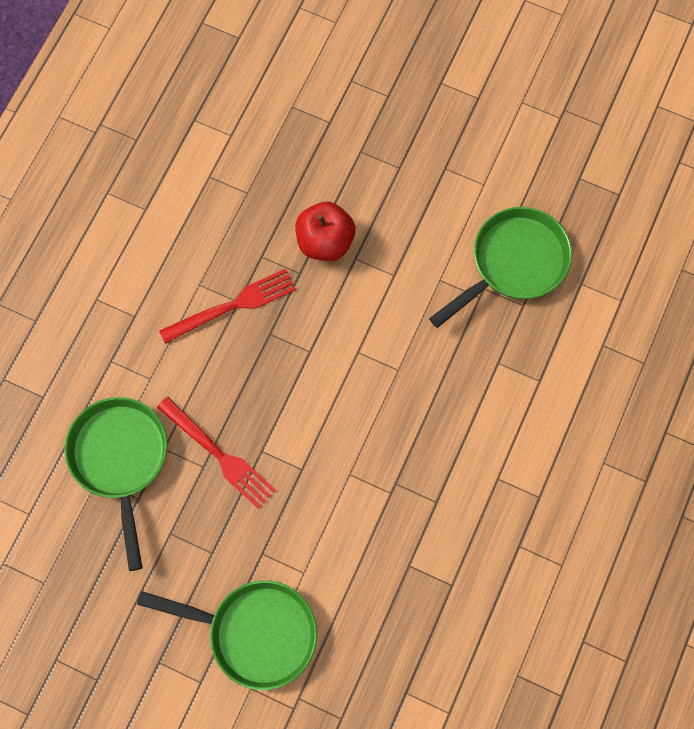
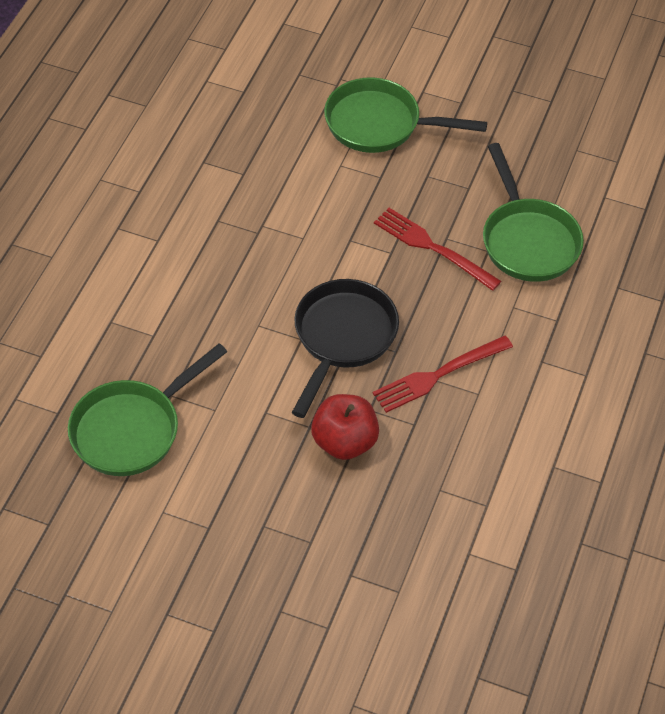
camera: 175 degrees right, 20 degrees down
(318, 351) = (342, 338): none -> black pan

